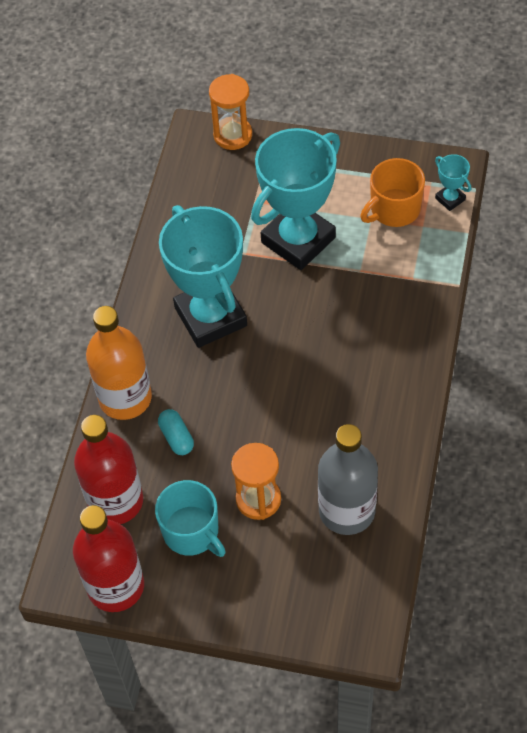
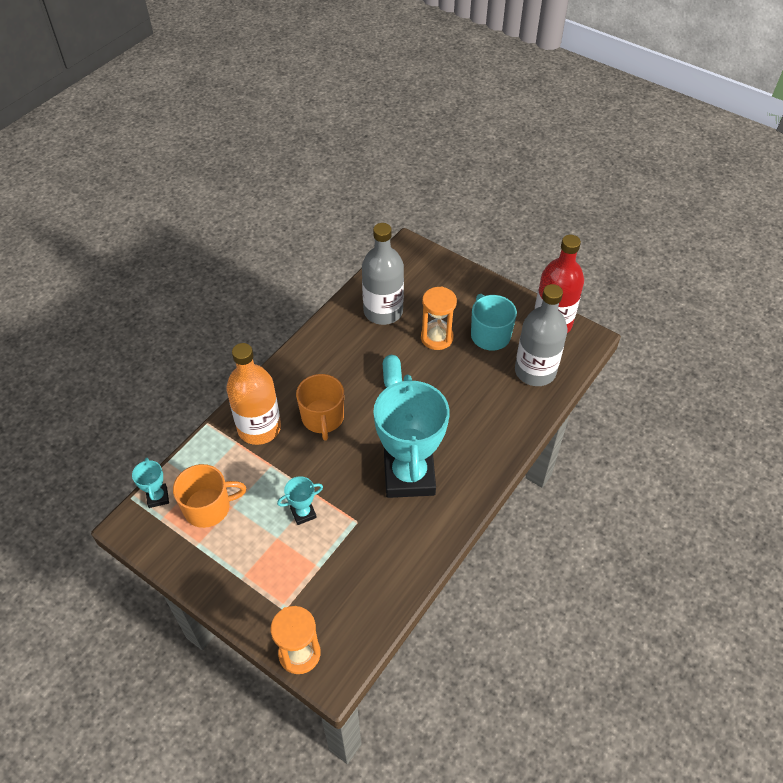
camera: 160 degrees left, 5 degrees down
(115, 501) = (535, 371): red bottle -> grey bottle
(125, 398) = (503, 438): orange bottle -> orange bottle (259, 428)
(176, 437) = (475, 396): turquoise capsule -> turquoise capsule (392, 377)
(298, 240) = (303, 513): turquoise trophy -> turquoise trophy, size x0.41
(338, 341) = (323, 418): none -> orange mug

